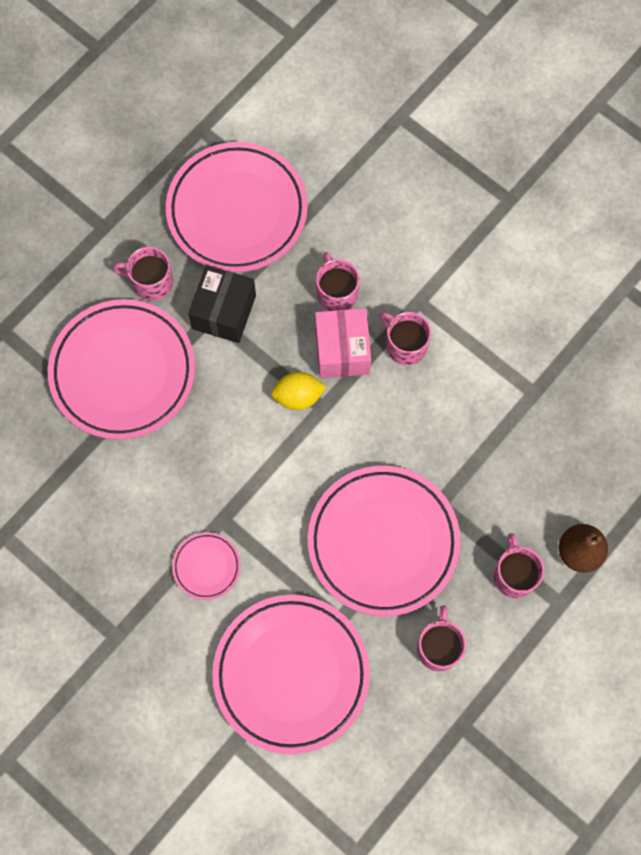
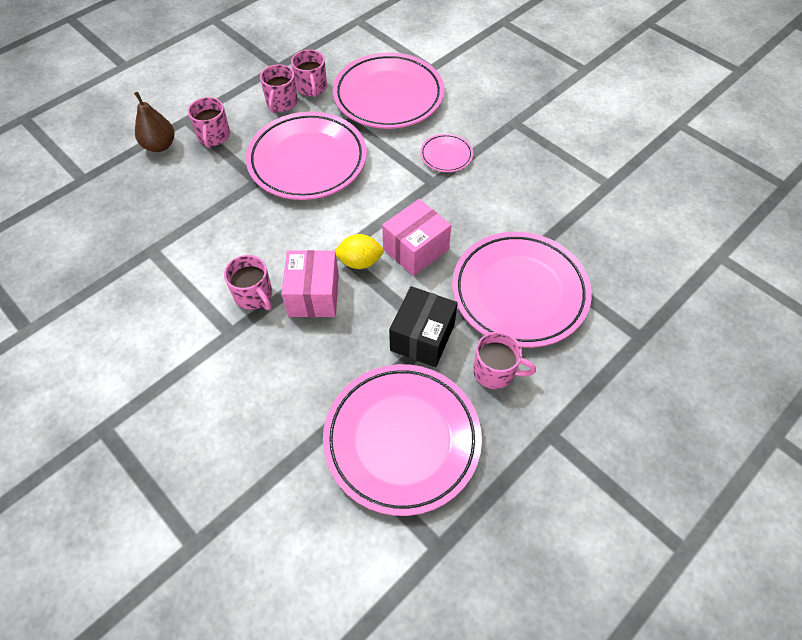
camera: 175 degrees left, 15 degrees down
(237, 418) = (416, 249): none -> pink box
(336, 293) = (309, 346): pink mug -> pink mug (311, 88)

